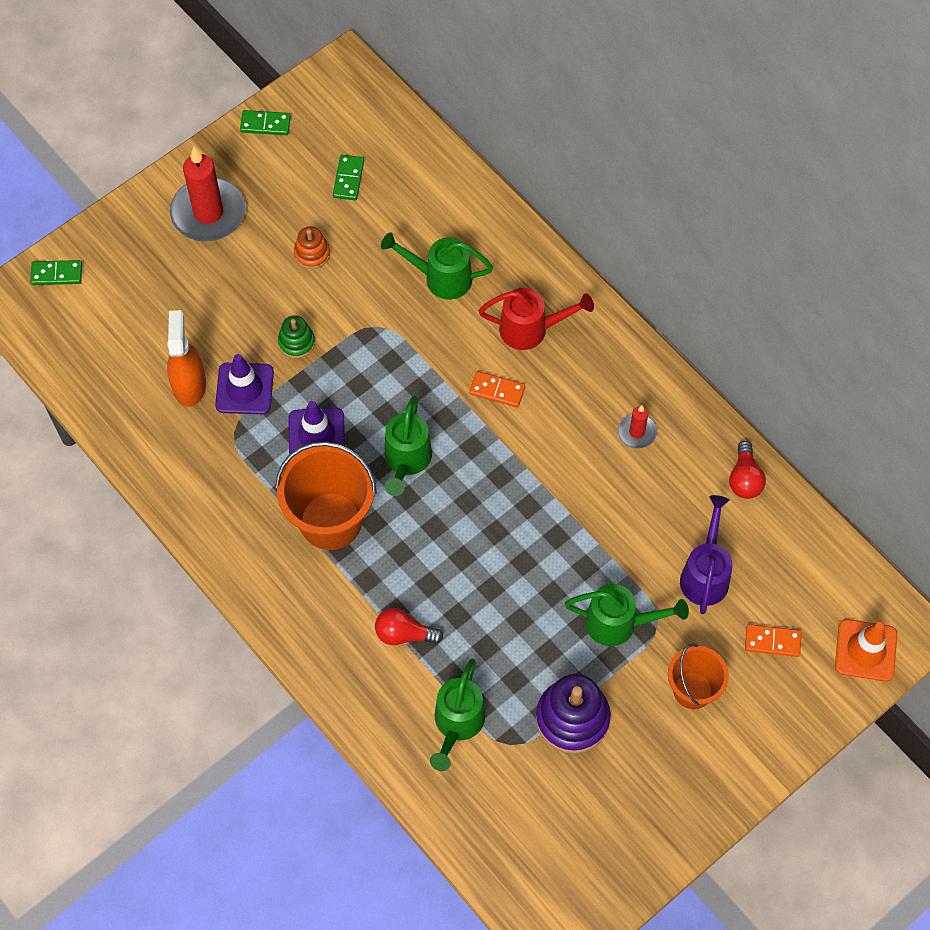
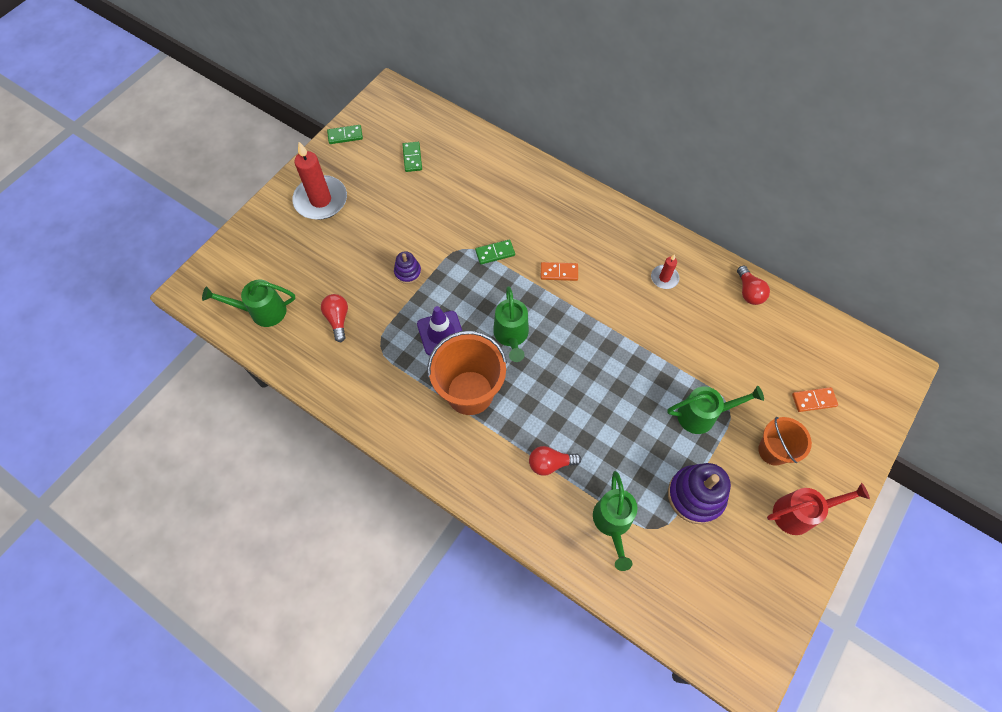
camera: 15 degrees left, 0 degrees up
(56, 274) = (220, 265): green domino -> green domino (495, 253)
(189, 384) = (338, 319): orange spray bottle -> red light bulb
(244, 389) = (379, 313): purple traffic cone -> none
(296, 342) = (408, 272): green stacking toy -> purple stacking toy
(312, 254) = (401, 211): orange stacking toy -> none
(441, 278) = (495, 207): green watering can -> green watering can (262, 311)
(531, 329) = (568, 227): red watering can -> red watering can (799, 513)
(705, 574) = (749, 364): purple watering can -> none
(865, 650) = (879, 390): orange traffic cone -> none

